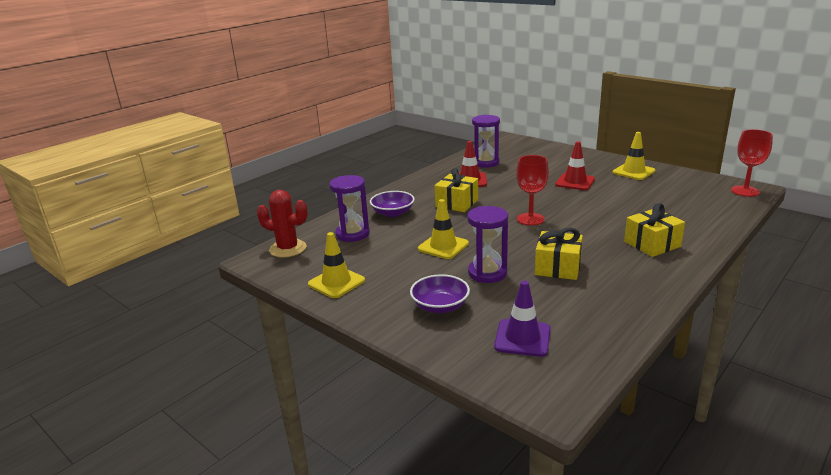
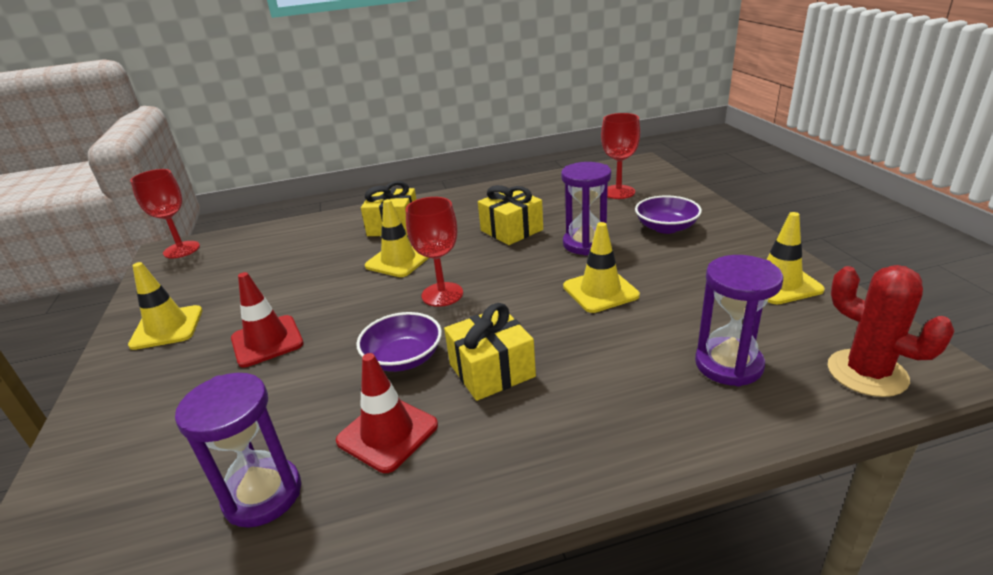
camera: 145 degrees left, 5 degrees up
(393, 213) = (623, 393): purple bowl -> purple bowl (403, 358)
(522, 338) = (618, 192): purple traffic cone -> red goblet
(593, 226) = (398, 260): none -> yellow traffic cone

